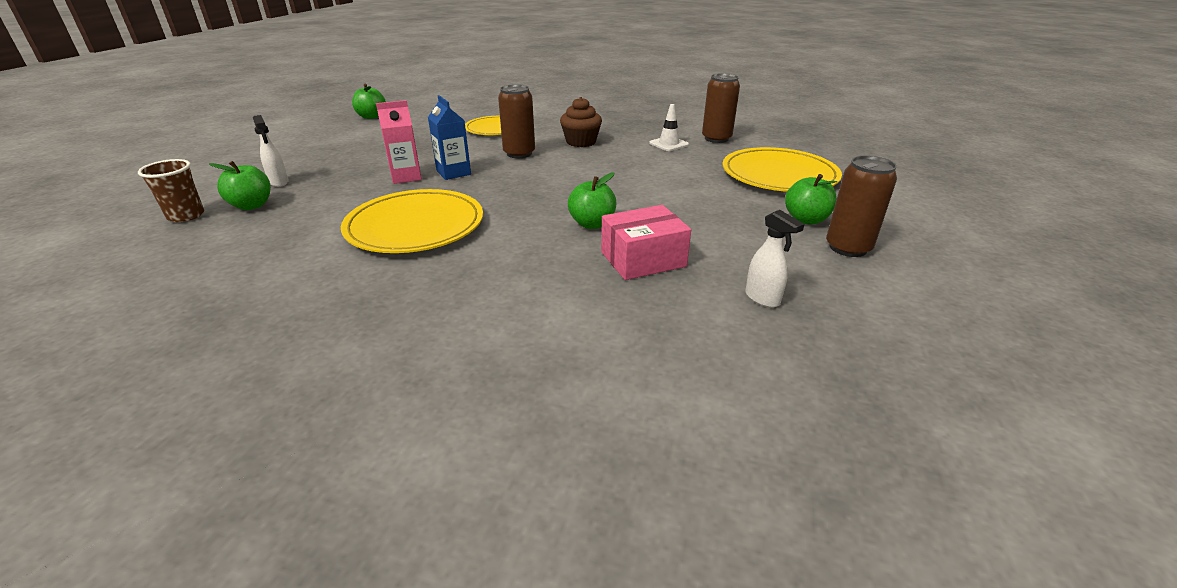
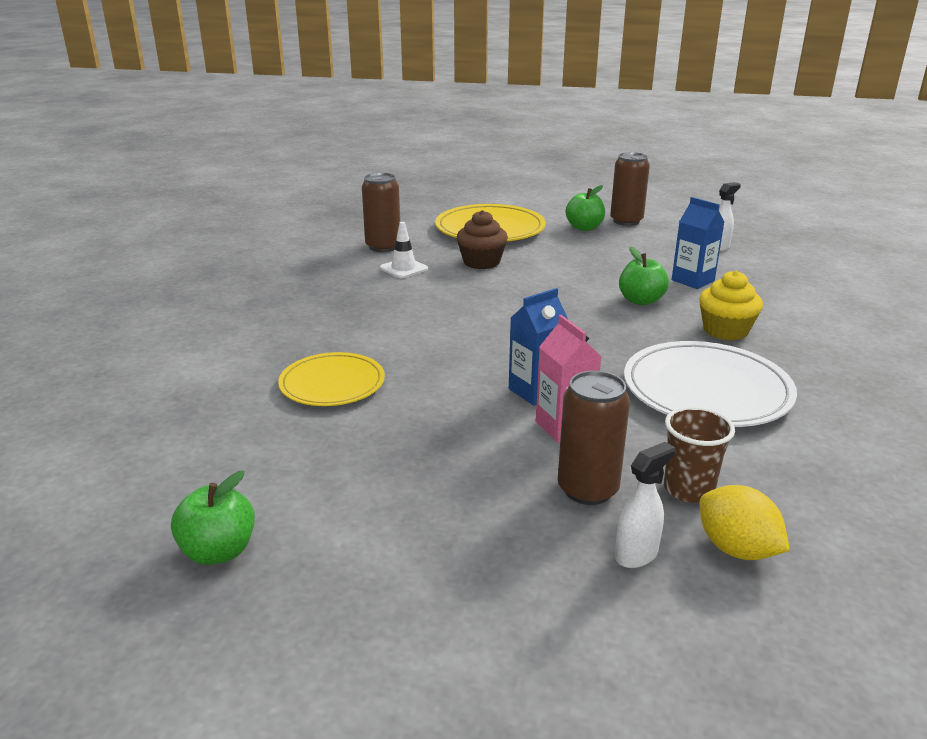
camera: 95 degrees left, 5 degrees down
(186, 216) = (816, 614): brown cup -> brown cup (688, 489)
(252, 205) = (736, 549): green apple -> yellow lemon
(415, 226) = (706, 390): yellow plate -> white plate
(513, 254) = (725, 330): none -> yellow cupcake
(519, 153) = (450, 353): brown can -> brown can (588, 489)
(581, 142) = (397, 316): brown cupcake -> brown cupcake (481, 262)
(643, 259) = (693, 280): pink box -> blue carton

